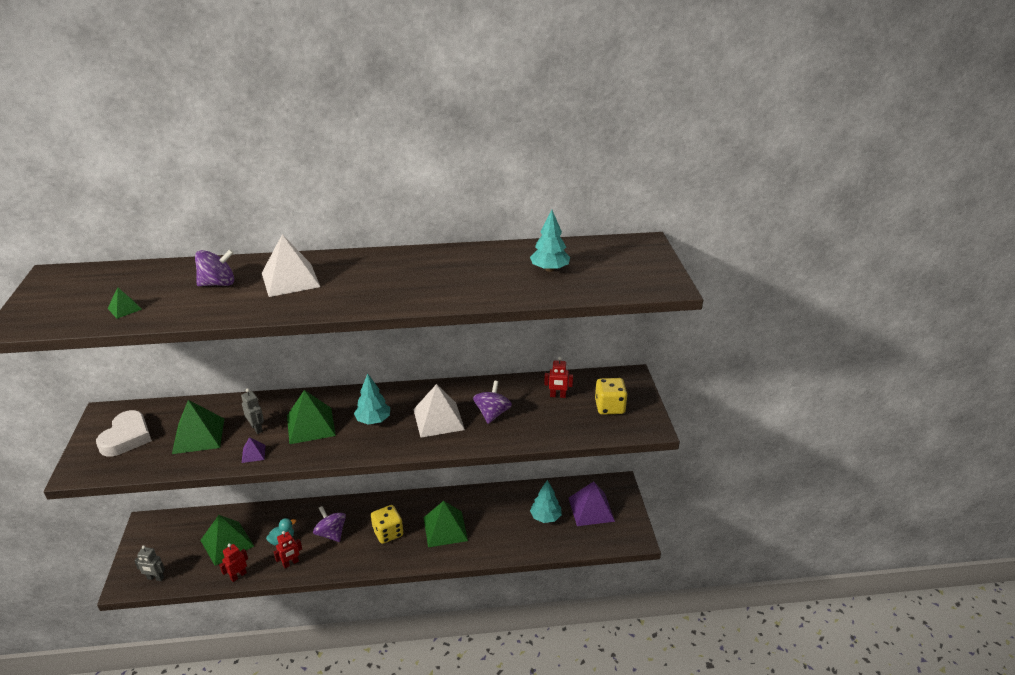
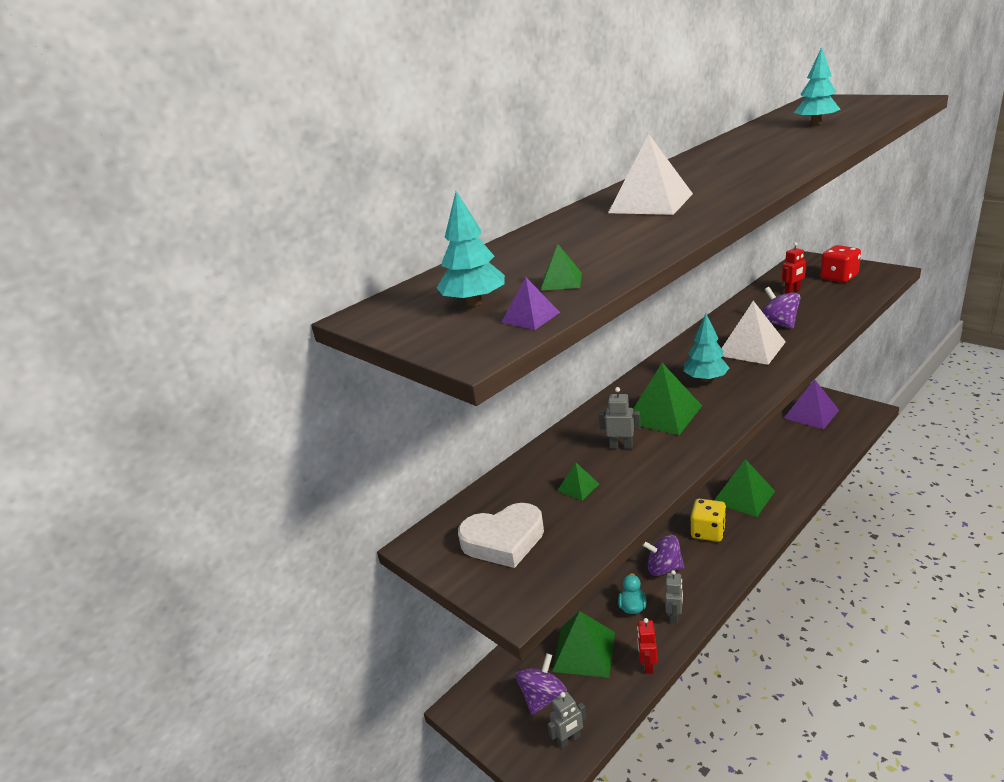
camera: 35 degrees left, 5 degrees down
(127, 437) = (504, 540): white heart -> white heart turned 105 degrees clockwise
(198, 435) = (578, 487): green pyramid -> green pyramid, size x0.47
(218, 283) = (593, 232): purple spinning top -> purple spinning top (543, 697)
(253, 453) = (665, 461): purple pyramid -> purple pyramid (530, 317)
(291, 563) = (674, 616): red robot -> grey robot
(545, 517) = (794, 439): turquoise tree -> turquoise tree (474, 303)
(609, 407) = (839, 277): yellow dice -> red dice

